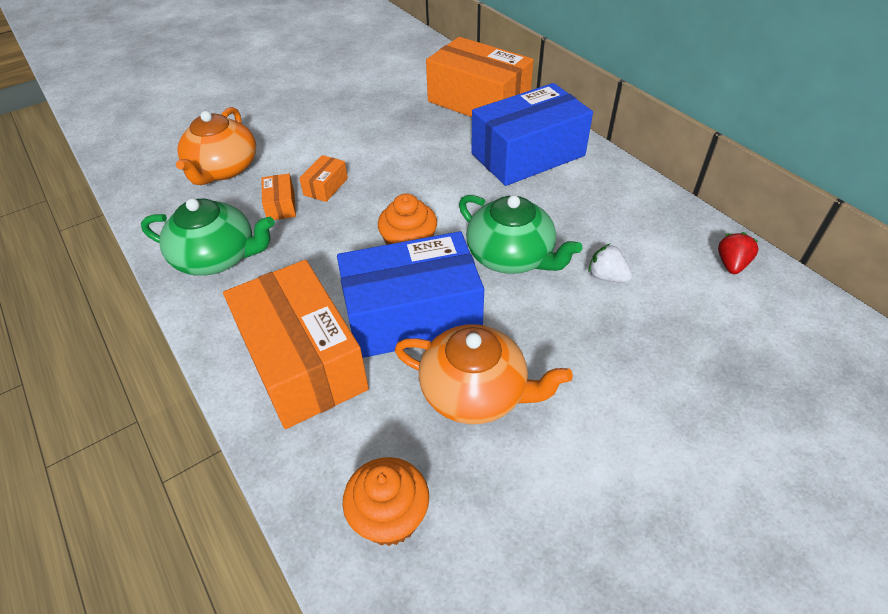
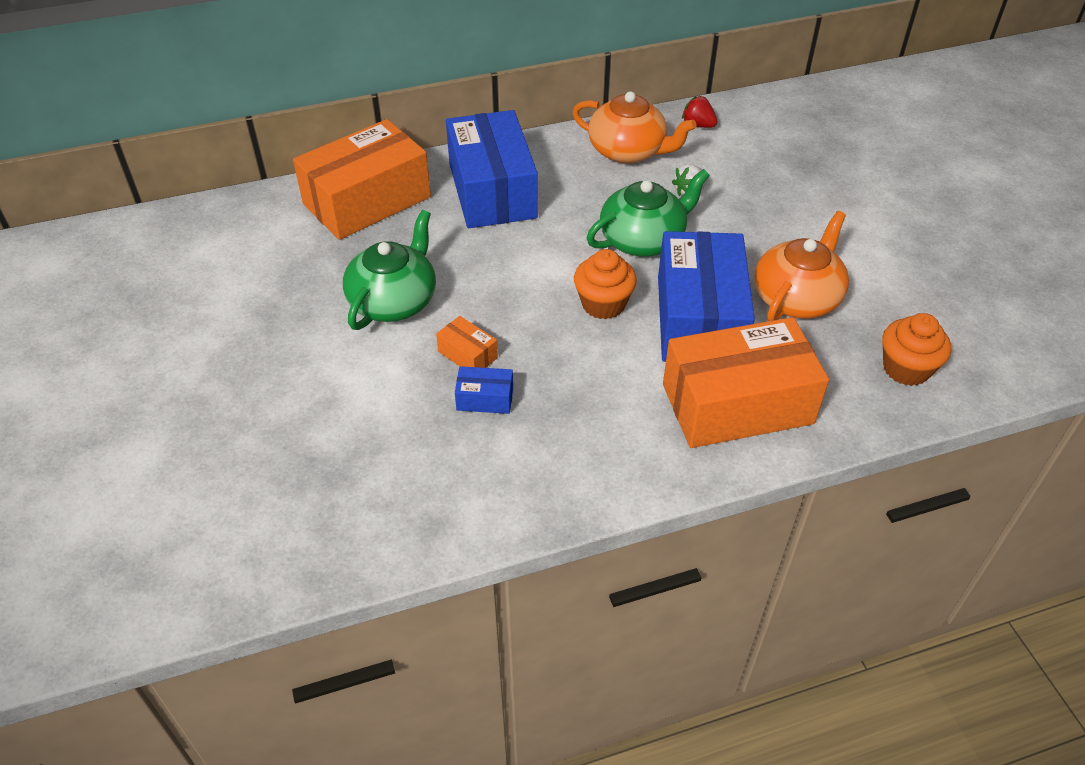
camera: 75 degrees left, 0 degrees up
(217, 257) = (558, 464): green teapot -> green teapot (394, 301)
(223, 169) = (376, 451): orange teapot -> orange teapot (628, 151)
(281, 205) = (485, 399): orange box -> blue box

